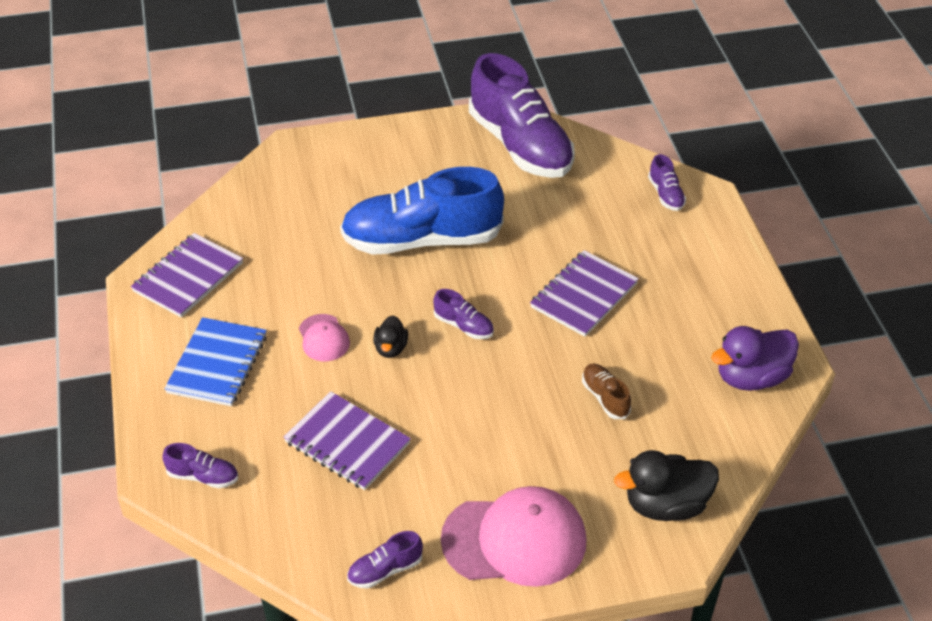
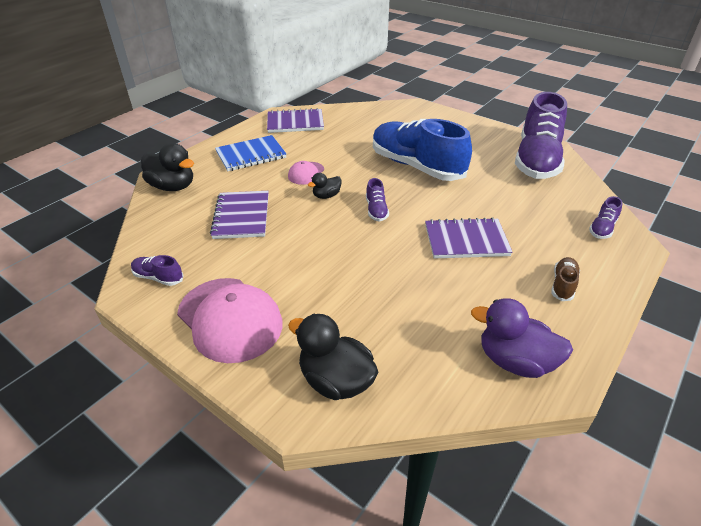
camera: 50 degrees right, 5 degrees down
(203, 476) = (173, 187): purple shoe -> black duck
(605, 398) = (396, 295): brown shoe -> brown shoe (563, 285)

